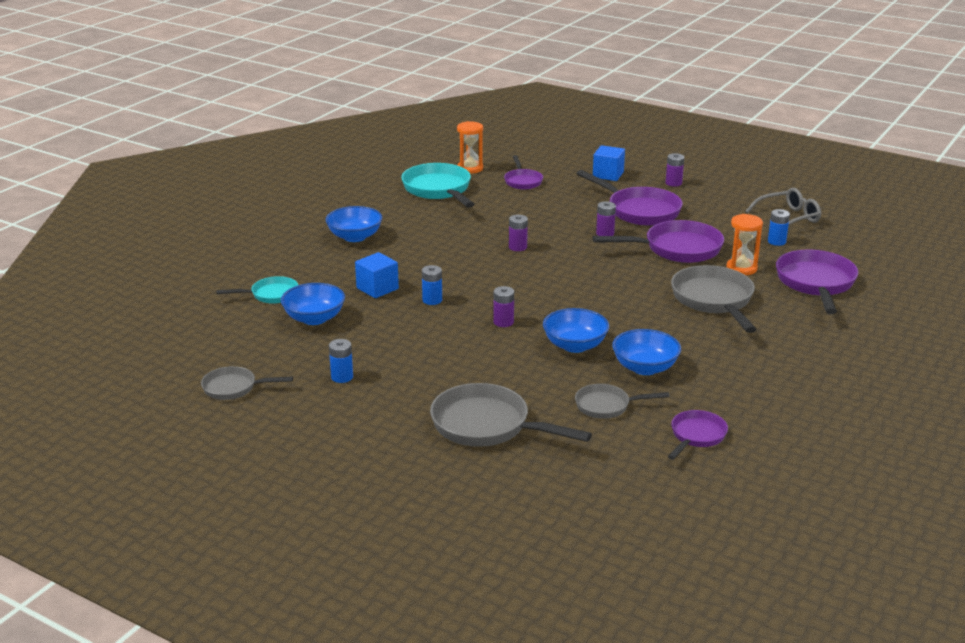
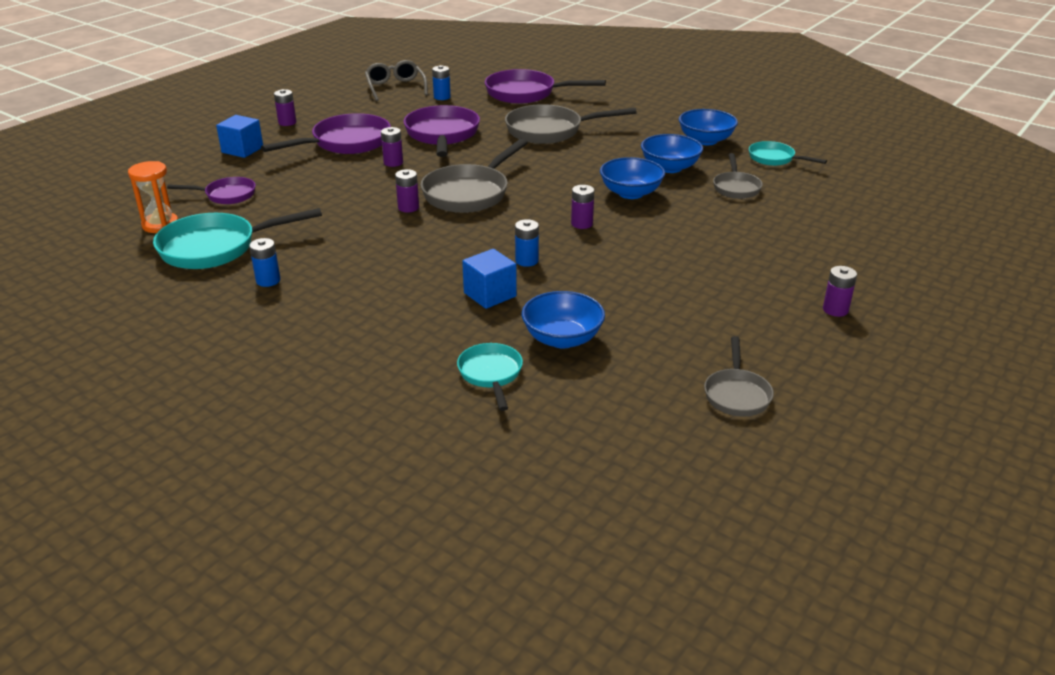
camera: 85 degrees left, 5 degrees up
(342, 377) = (702, 318): blue battery -> blue battery (268, 280)
(355, 237) = (334, 310): blue bowl -> blue bowl (705, 140)
(355, 445) = (835, 310): none -> purple battery
(487, 426) = (782, 241): grey pan -> grey pan (469, 193)
(696, 436) = (774, 159): purple pan -> turquoise pan
(741, 268) = (491, 115): orange hourglass -> none

